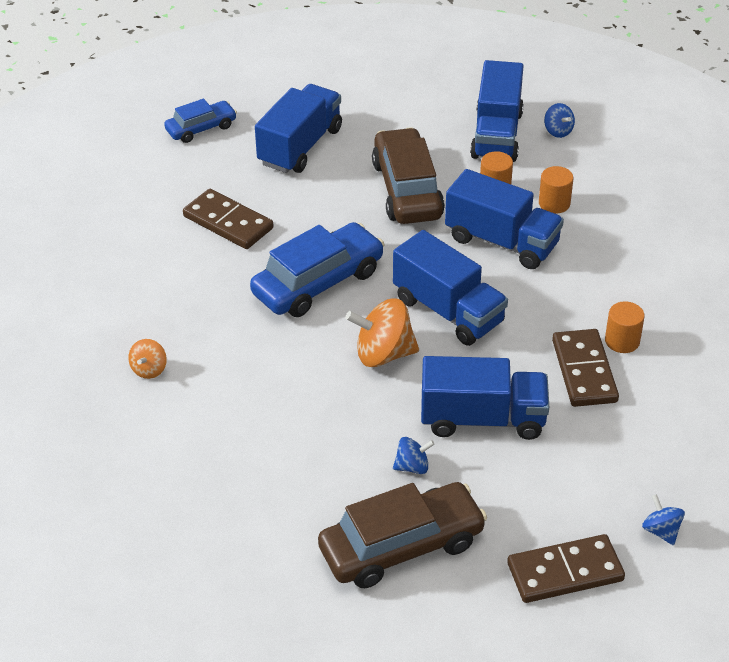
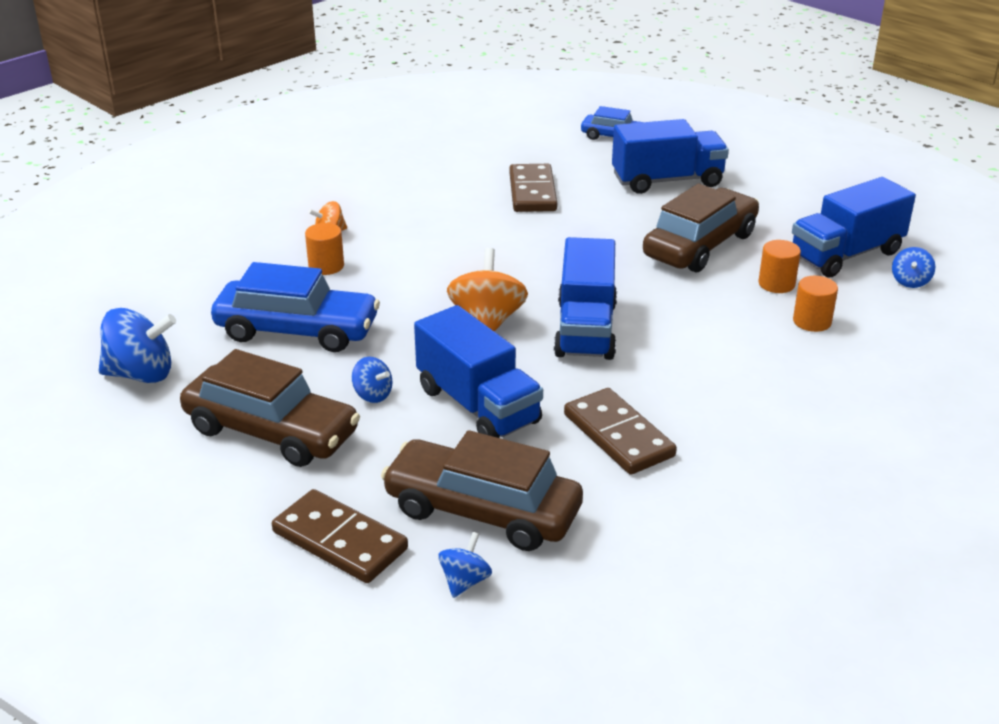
camera: 50 degrees right, 10 degrees down
(240, 589) = (141, 374): none -> blue spinning top
(318, 282) = (525, 256): blue car -> blue car (297, 330)
(383, 354) = (487, 321): orange spinning top -> orange spinning top turned 45 degrees clockwise
(501, 242) = (715, 317): blue truck -> none
(584, 371) = (618, 435): brown domino -> brown domino turned 75 degrees counterclockwise
(599, 482) = (482, 510): none -> brown car
(622, 341) = (692, 440): orange cylinder -> orange cylinder (326, 266)

